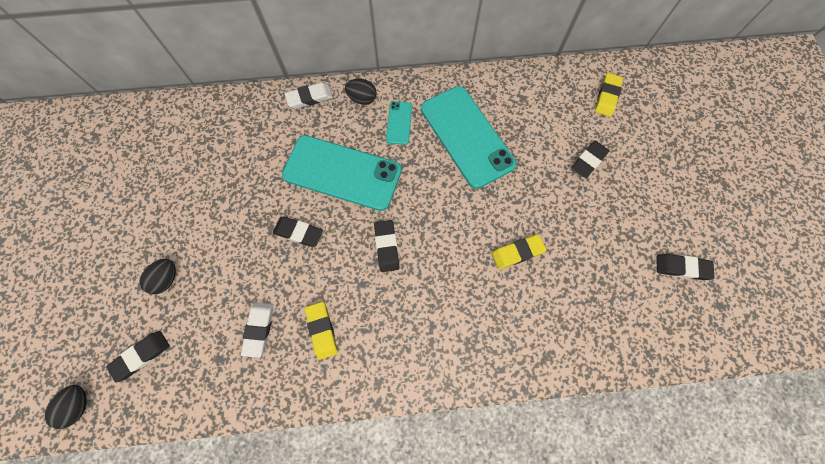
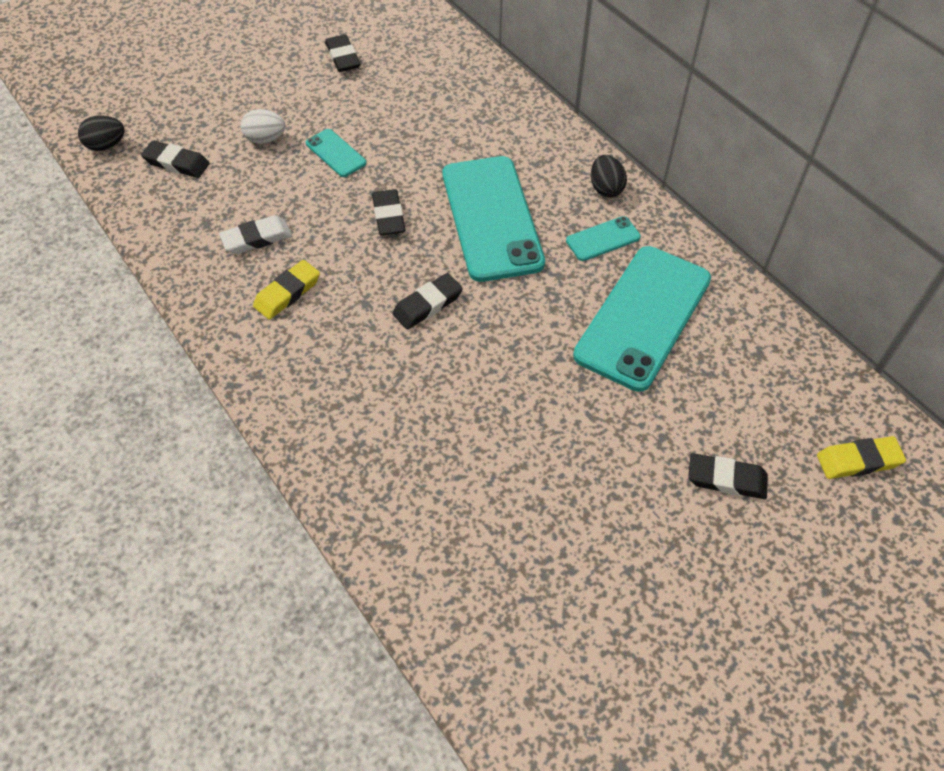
camera: 60 degrees right, 15 degrees down
(166, 279) = (265, 139): black egg -> white egg
(217, 238) = (335, 153): none -> turquoise phone
(309, 98) = (565, 142): white eraser -> none
(517, 252) = (517, 448): yellow eraser -> none
(681, 268) = (645, 682): black eraser -> black eraser (343, 57)

